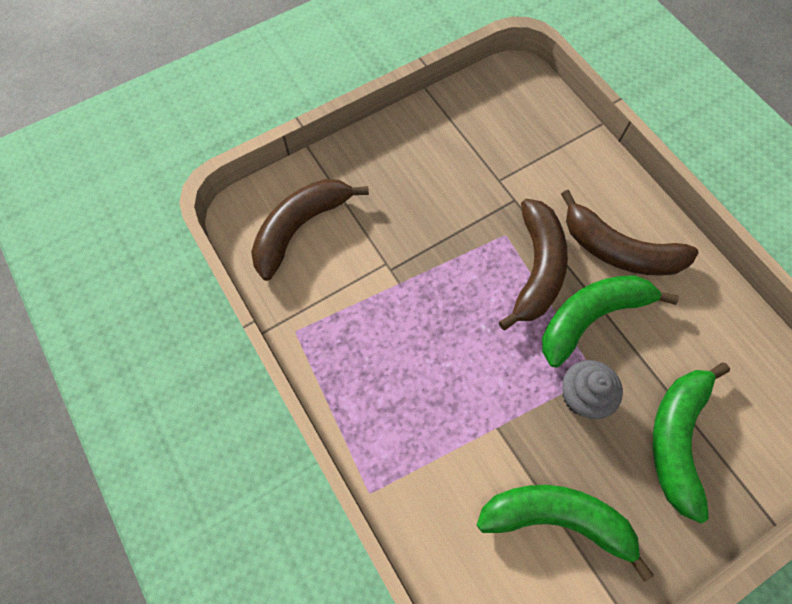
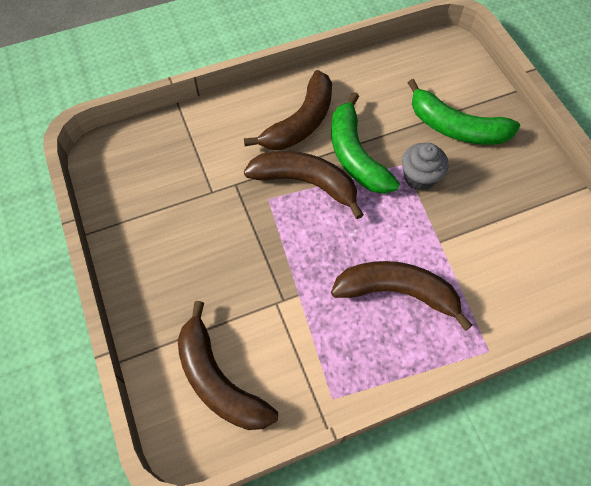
camera: 80 degrees left, 5 degrees down
(421, 383) = (397, 292): none -> brown banana
(557, 518) = (511, 216): green banana -> none

